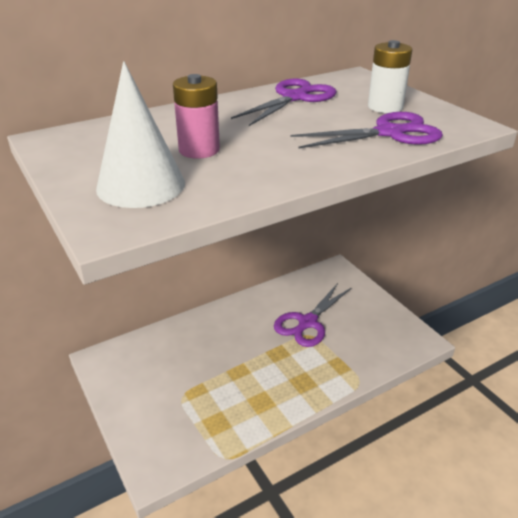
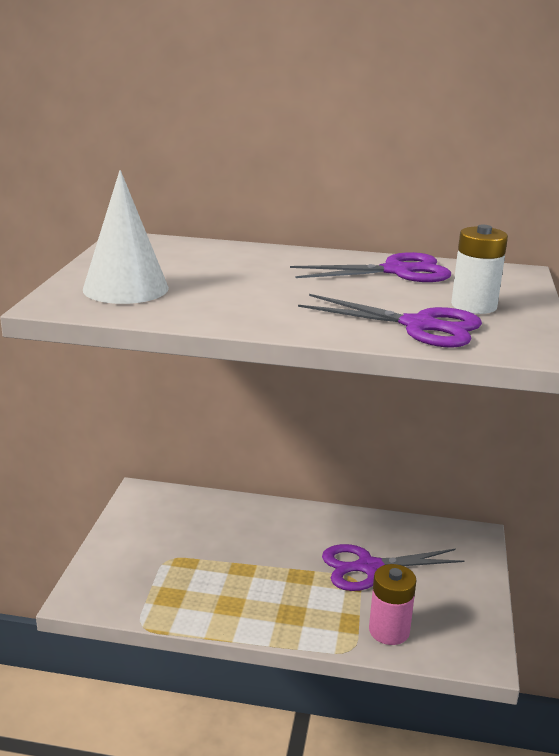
camera: 40 degrees right, 10 degrees down
(199, 150) = (217, 281): pink battery -> pink battery (389, 631)

